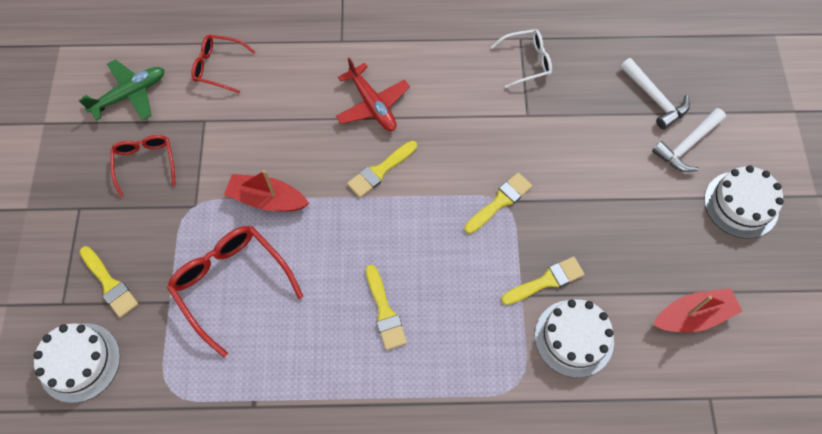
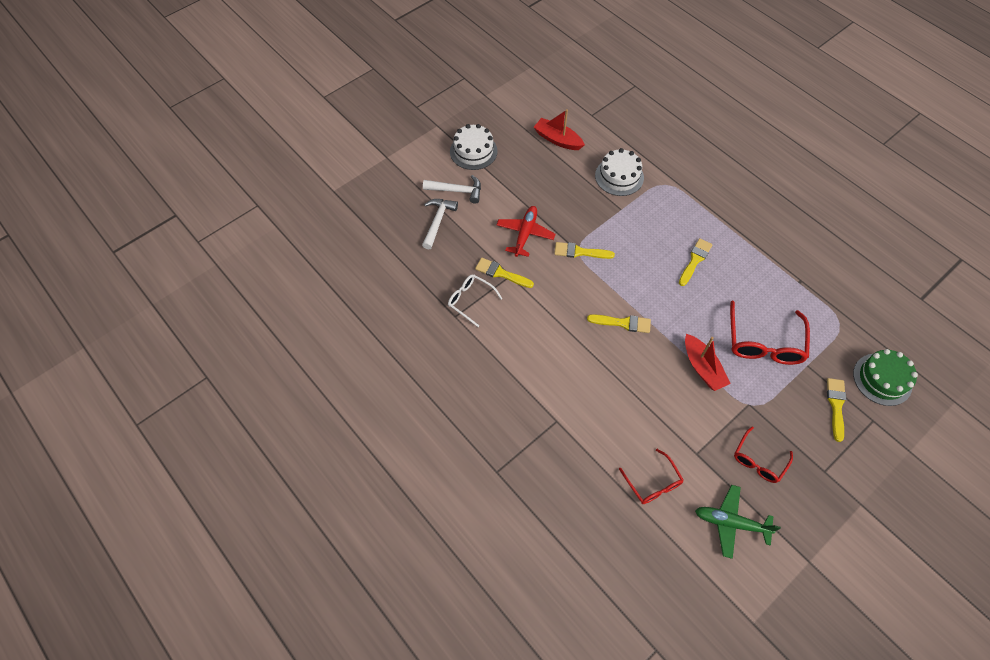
camera: 130 degrees left, 5 degrees down
(79, 362) = (882, 379): white cake -> green cake
(372, 105) = (585, 362): red plane -> red plane (525, 234)
(546, 281) = (602, 204): yellow brush -> yellow brush (501, 273)

